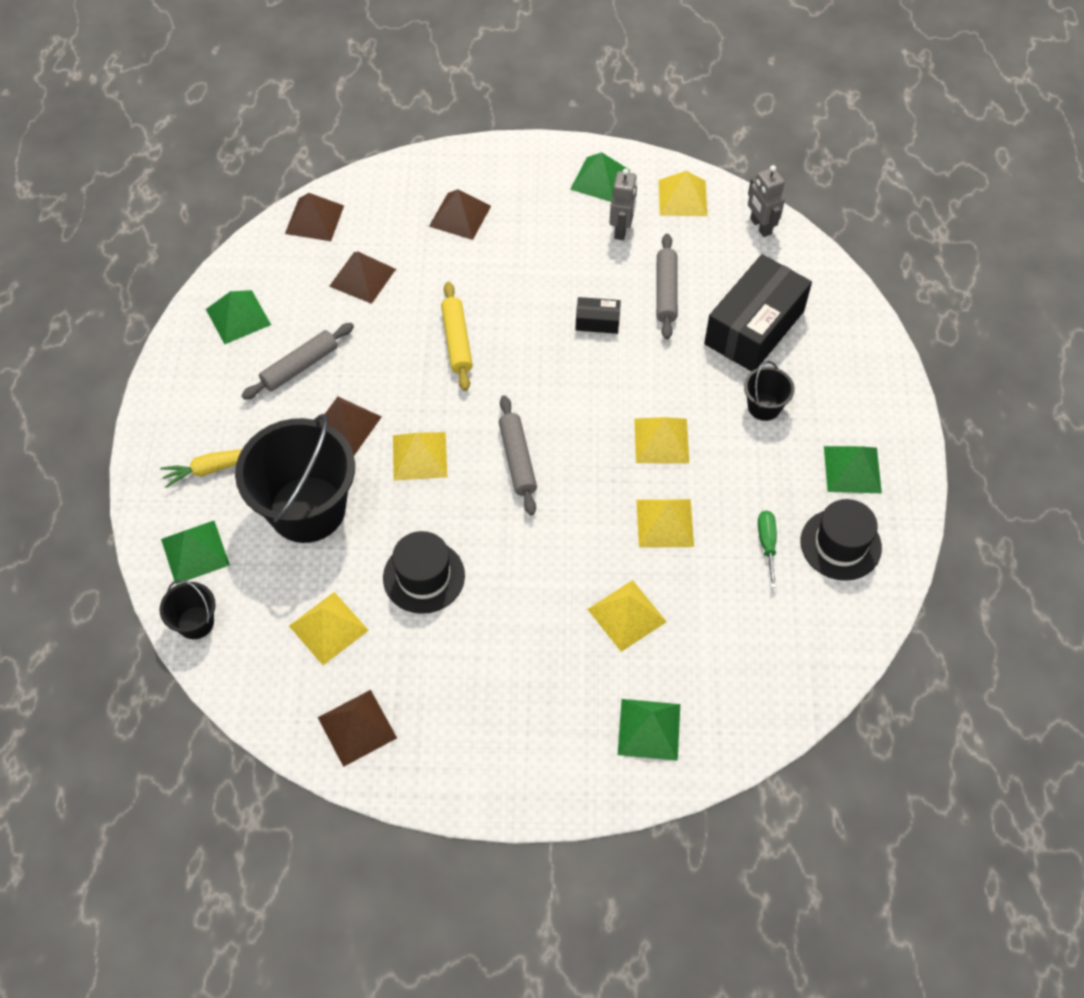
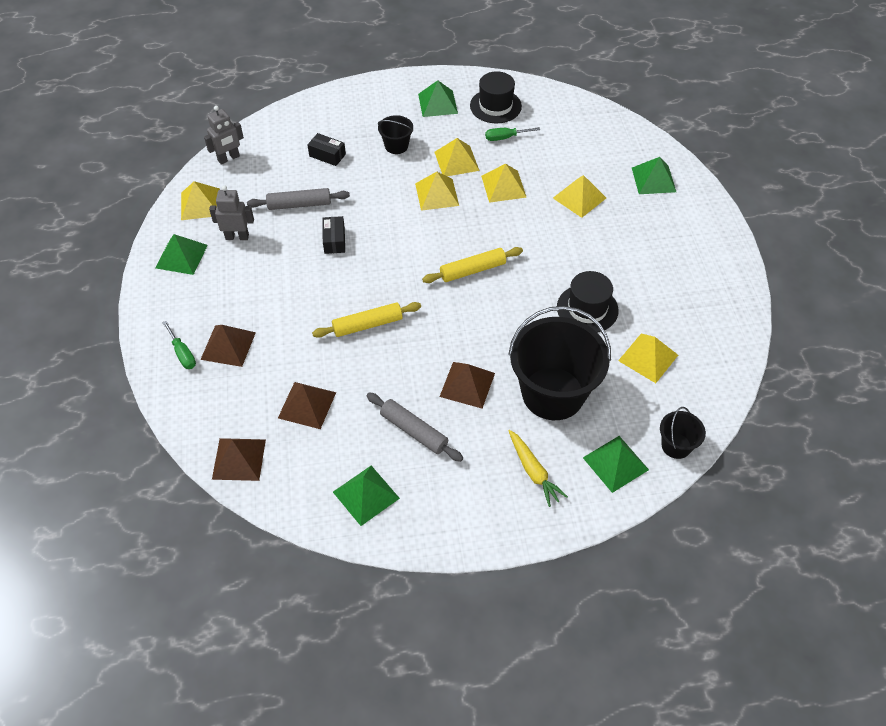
camera: 100 degrees left, 5 degrees down
(357, 727) = (715, 325): brown pyramid -> none
(420, 456) = (484, 329): yellow pyramid -> yellow pyramid (456, 161)
(459, 179) = (182, 354): none -> green screwdriver
(517, 459) = (472, 270): grey rolling pin -> yellow rolling pin
(754, 327) = (327, 155): black box -> black box, size x0.45

